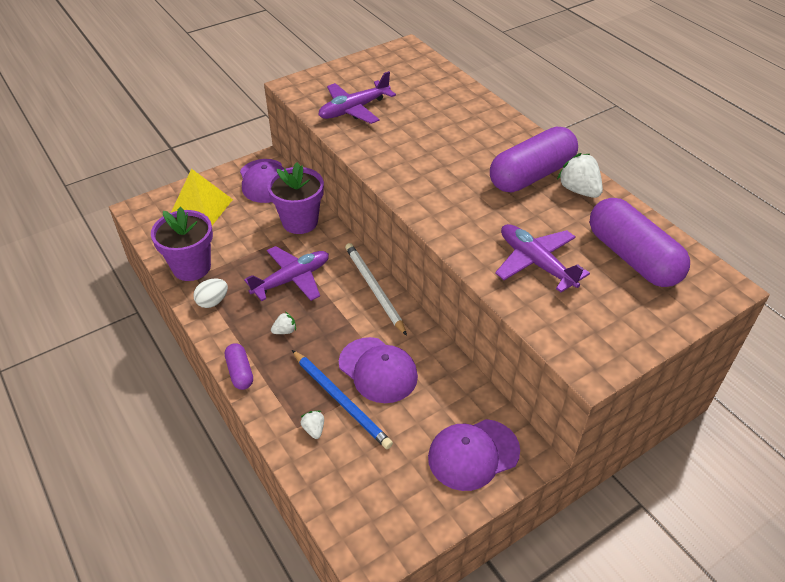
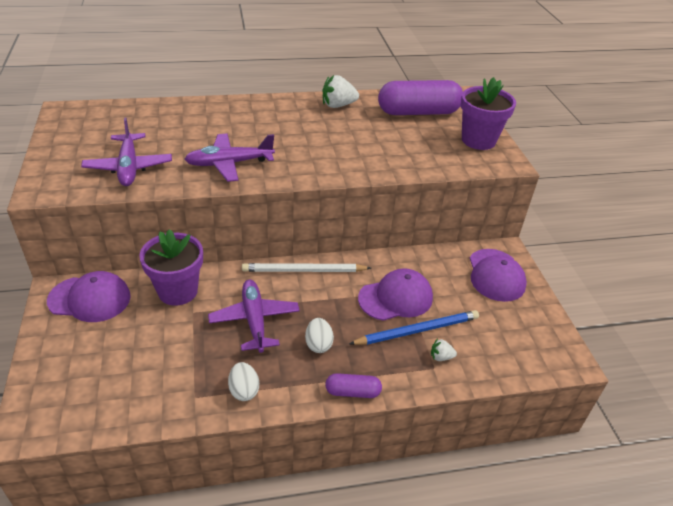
camera: 70 degrees left, 5 degrees down
(191, 267) = (177, 397): purple flower pot -> purple flower pot (478, 140)
(201, 208) = (83, 365): yellow pyramid -> none
(285, 331) = (318, 344): white strawberry -> white egg
(531, 175) = (306, 116): purple capsule -> none
(536, 263) = (401, 148): purple plane -> purple plane (229, 163)

